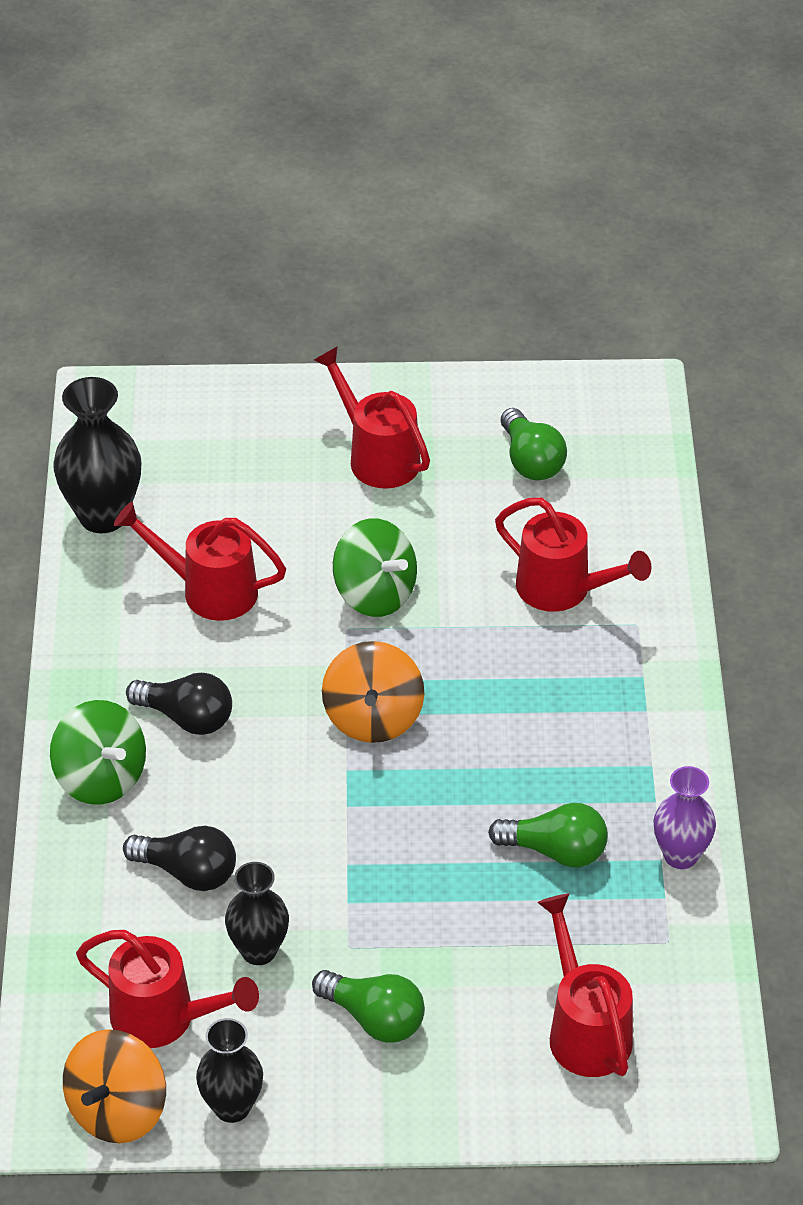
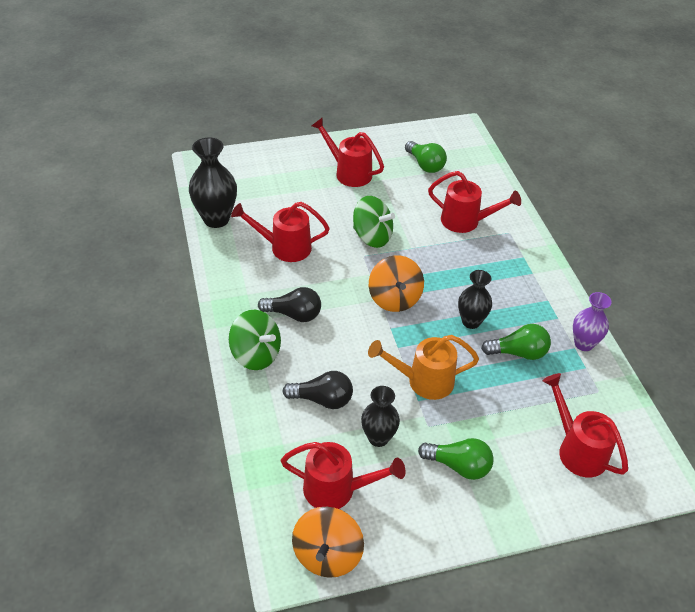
camera: 15 degrees left, 0 degrees up
(232, 1107) = (396, 537): black vase -> black vase (471, 321)
(368, 871) = (423, 381): none -> orange watering can

